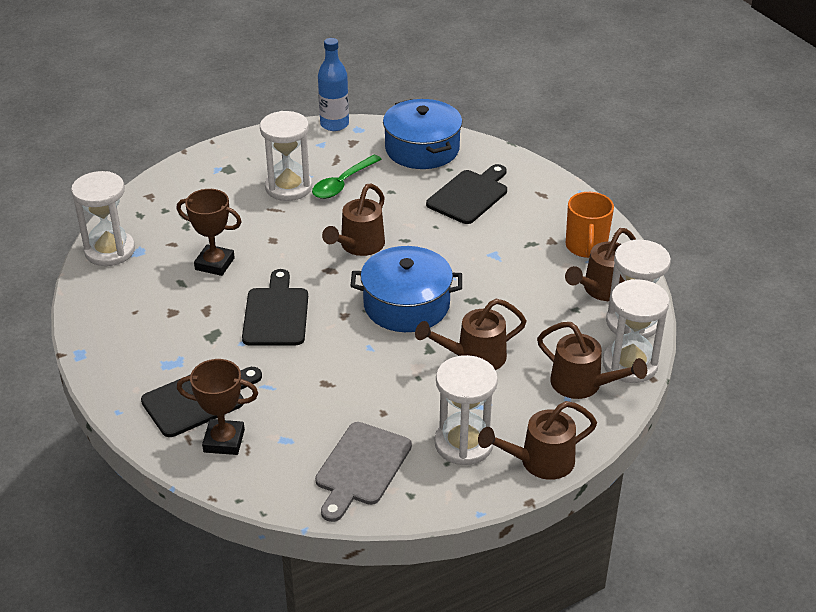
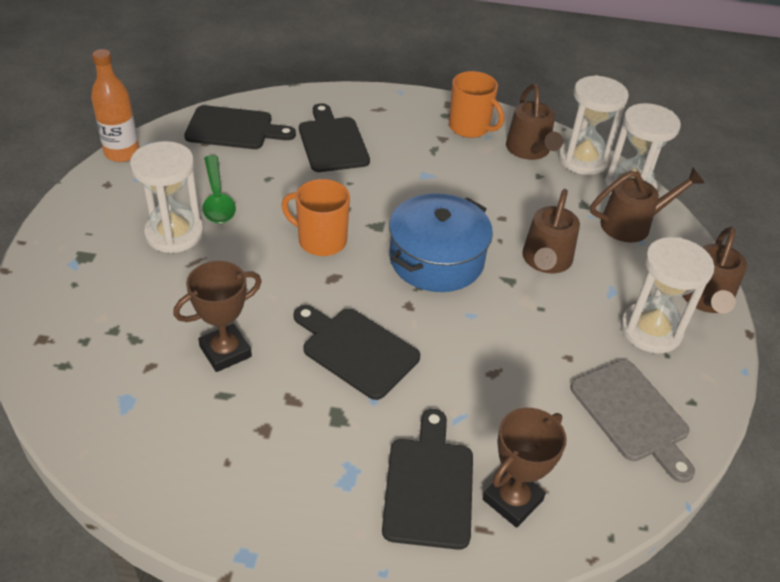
camera: 55 degrees left, 5 degrees up
(110, 251) = (93, 426): white hourglass -> none
(334, 124) = (122, 153): blue bottle -> orange bottle
(358, 246) = (321, 240): brown watering can -> orange mug
(422, 149) = (234, 129): blue pot -> black cutting board

